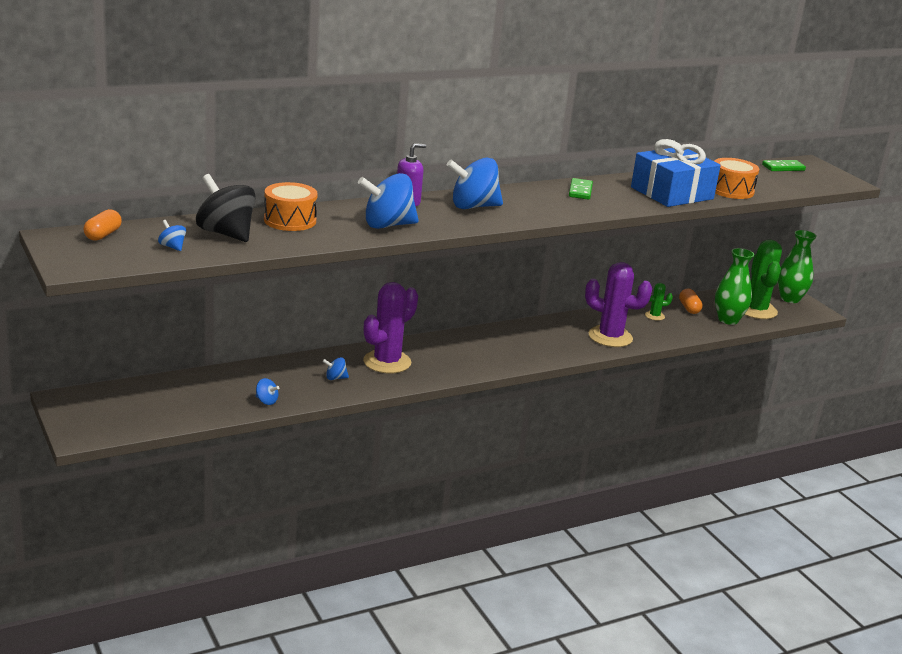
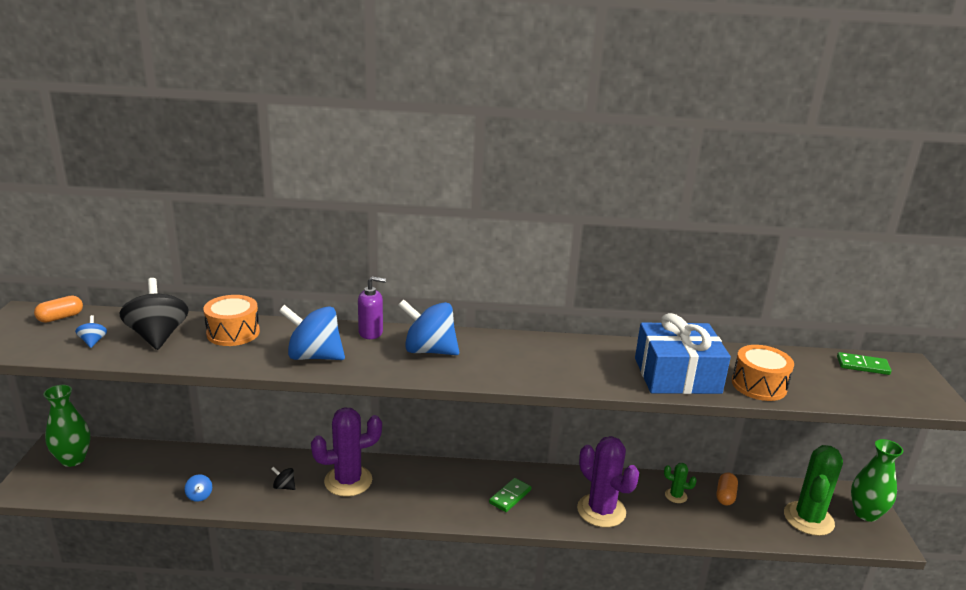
camera: 30 degrees right, 0 degrees up
(335, 378) = (284, 486): blue spinning top -> black spinning top
(580, 191) = (570, 352): green domino -> green domino (510, 496)
(728, 320) = (762, 523): green vase -> green vase (73, 459)

